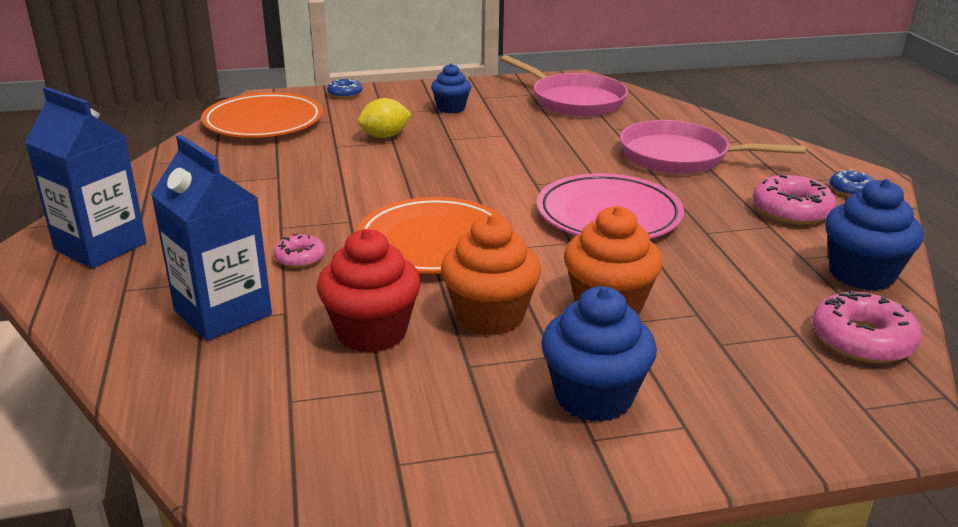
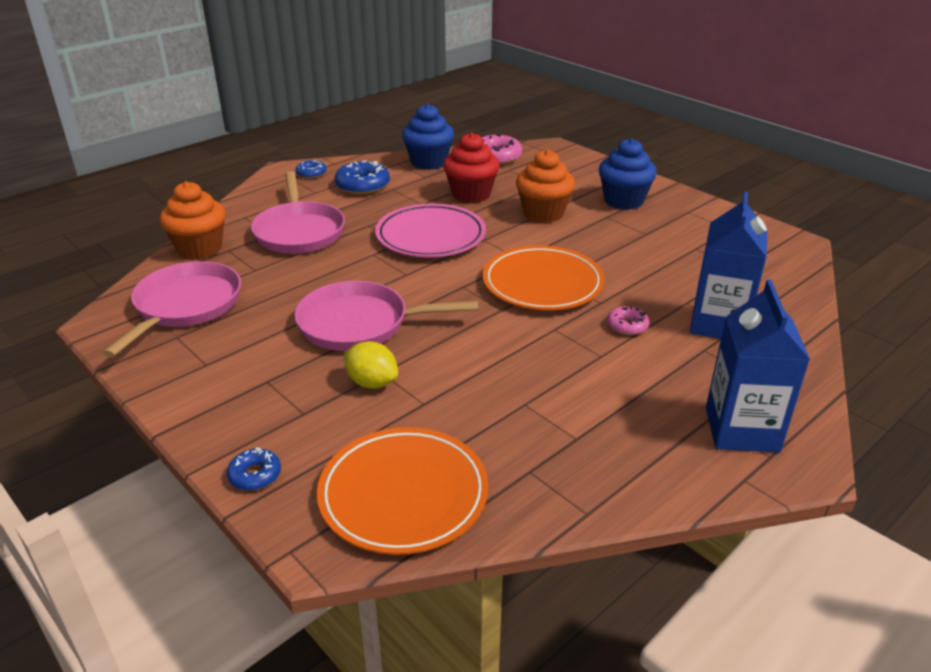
camera: 120 degrees left, 5 degrees up
(372, 332) = (661, 268): red cupcake -> red cupcake (471, 194)
(451, 108) = (257, 372): blue cupcake -> none
(470, 148) = (360, 324): none -> pink pan
(490, 316) = (598, 240): orange cupcake -> orange cupcake (199, 248)
(791, 210) = (362, 186): pink donut -> blue donut

